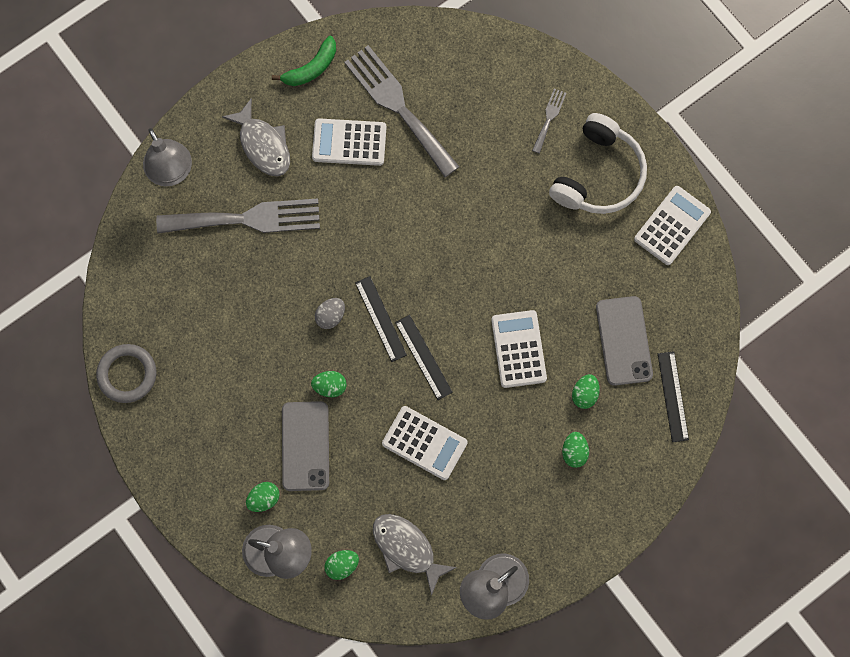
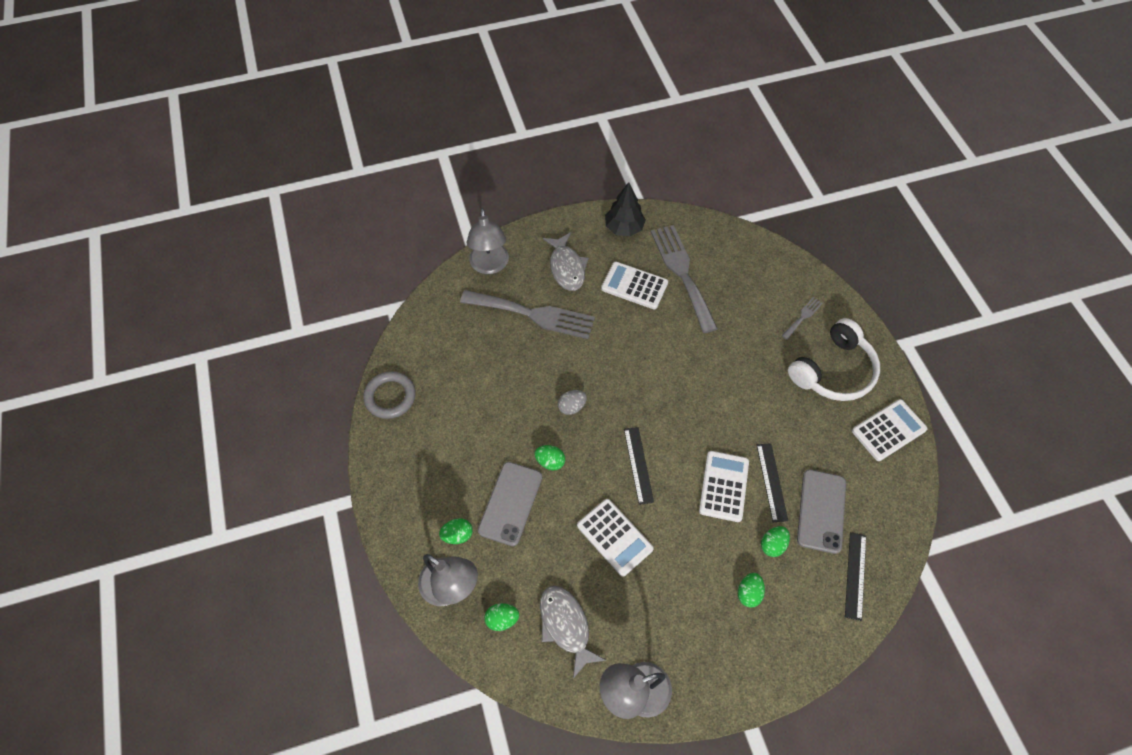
camera: 20 degrees right, 15 degrees down
(311, 68) = (624, 228): green banana -> black tree
(380, 318) = (612, 422): black ruler -> black ruler (771, 482)

